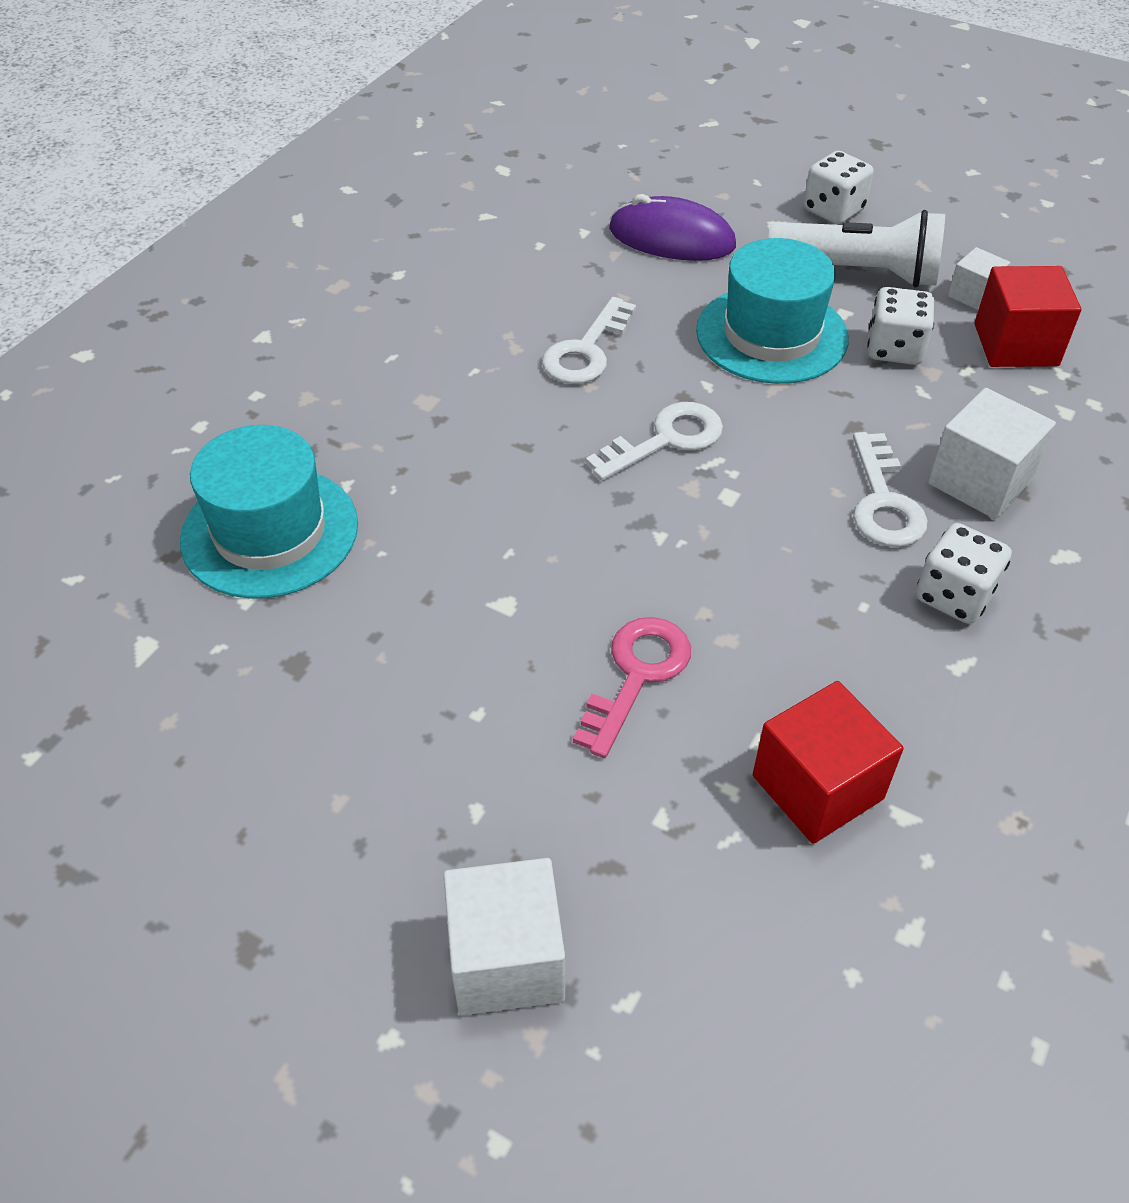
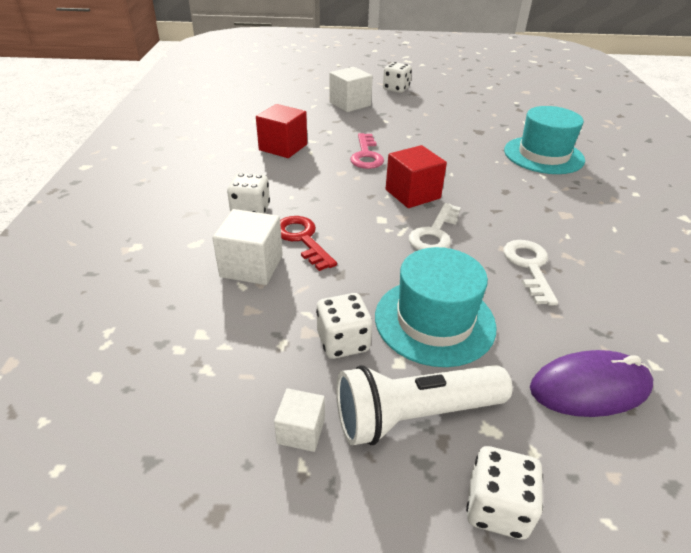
camera: 150 degrees right, 10 degrees down
(276, 1008) = (396, 89): none -> white dice
(883, 501) = (302, 239): white key -> red key
(1015, 345) = (249, 384): red cube -> red cube (412, 194)

